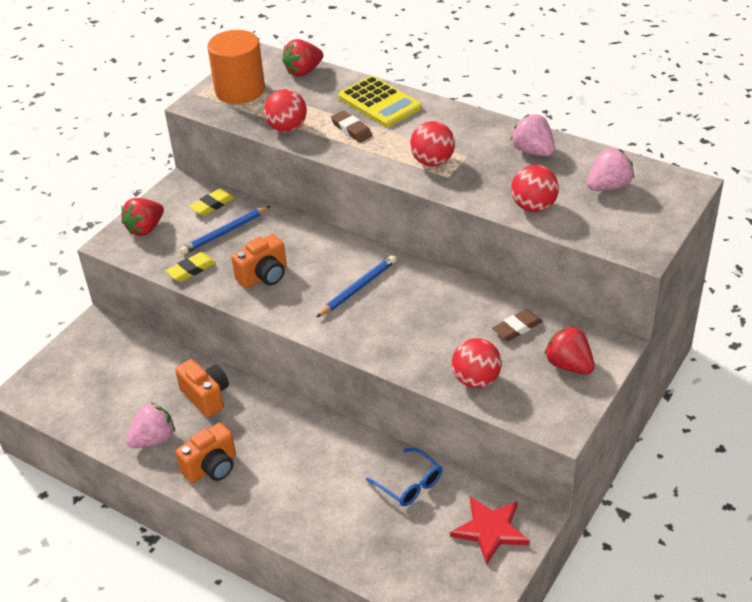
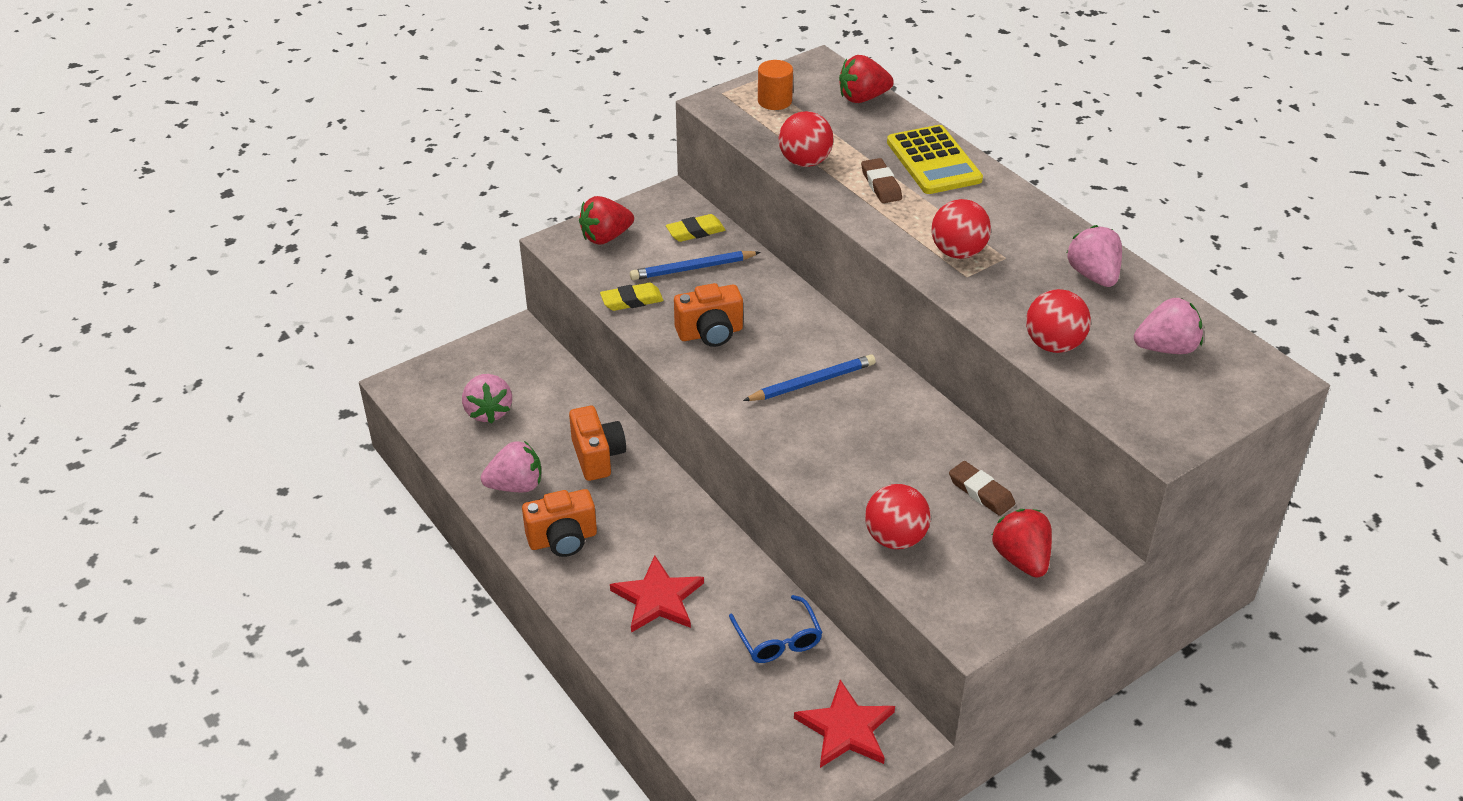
camera: 20 degrees right, 0 degrees up
(102, 391) = (488, 411): none -> pink strawberry
(240, 90) = (774, 101): orange cylinder -> orange cylinder, size x0.54
(306, 486) = (658, 598): none -> red star
(517, 328) = (981, 492): brown eraser -> brown eraser turned 60 degrees clockwise

